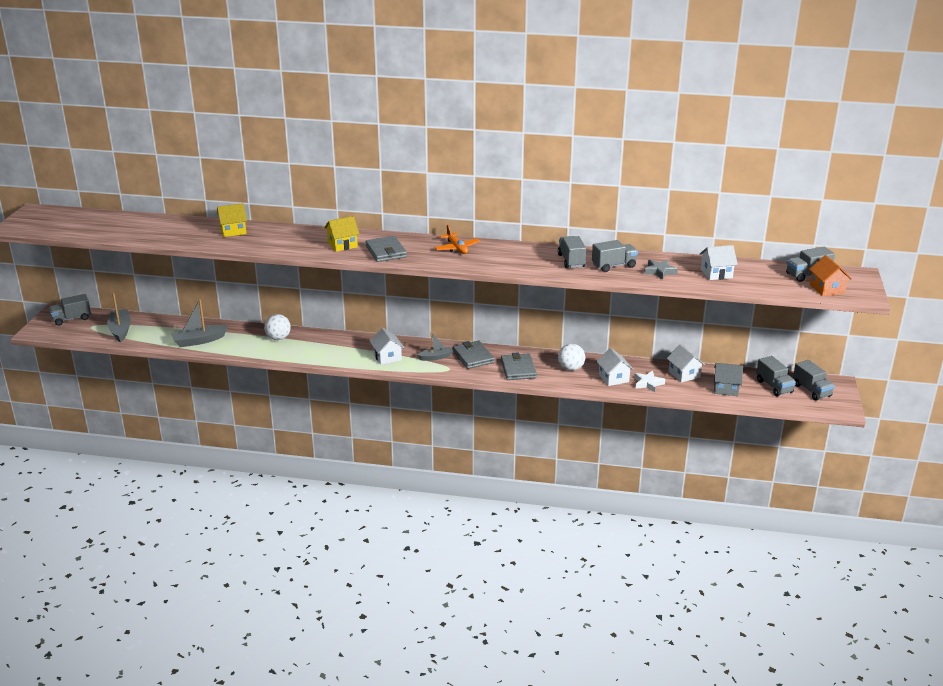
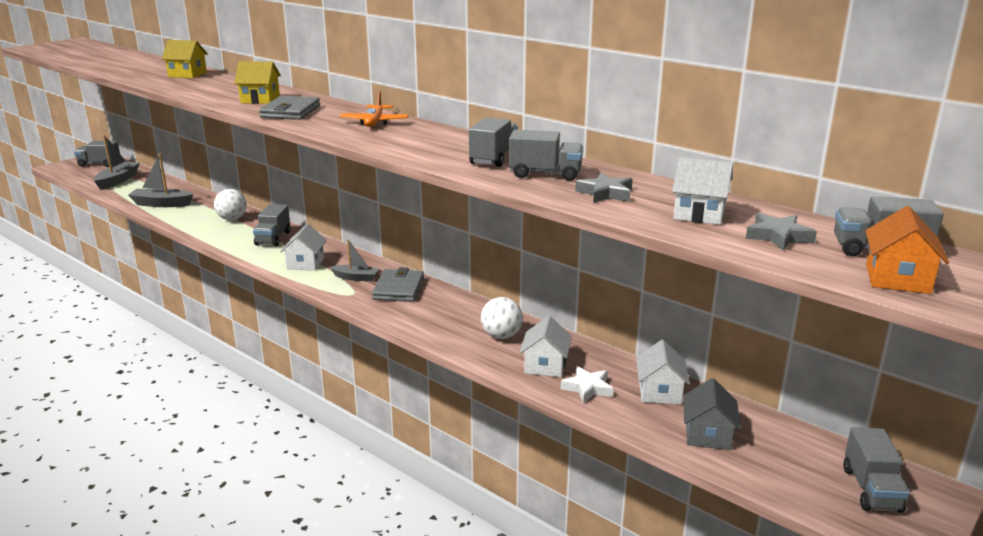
camera: 30 degrees right, 5 degrees down
(518, 369) = (432, 317): grey wallet -> none
(726, 389) = (708, 435): grey house -> grey house turned 60 degrees clockwise
(762, 278) = (778, 236): none -> grey star
(774, 386) = (801, 459): grey truck -> grey truck (273, 238)

